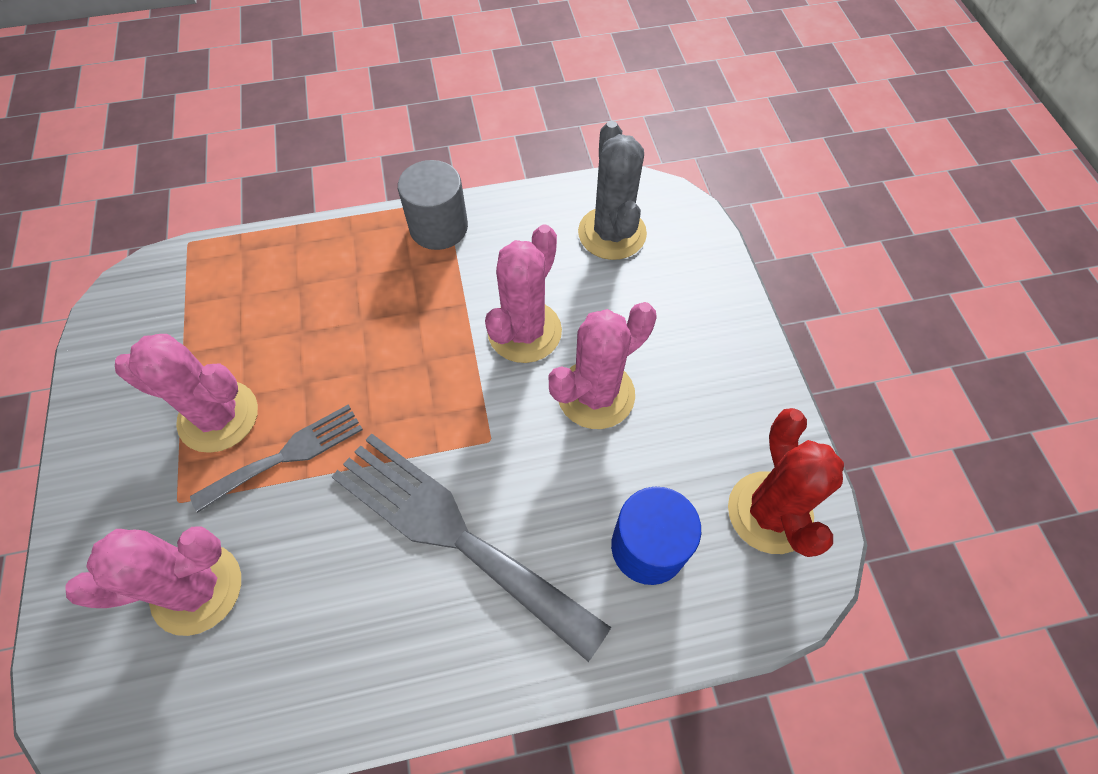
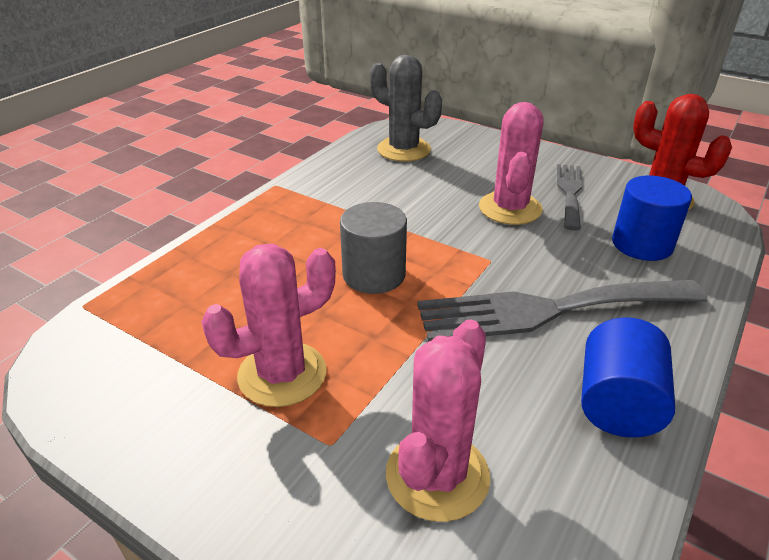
camera: 45 degrees left, 25 degrees down
(287, 455) = (375, 355): grey fork -> grey fork (569, 192)
(372, 664) = (617, 403): none -> blue cylinder
(438, 227) = (292, 196): grey cylinder -> grey cylinder (374, 275)
(524, 331) = (426, 208): pink cactus -> none

